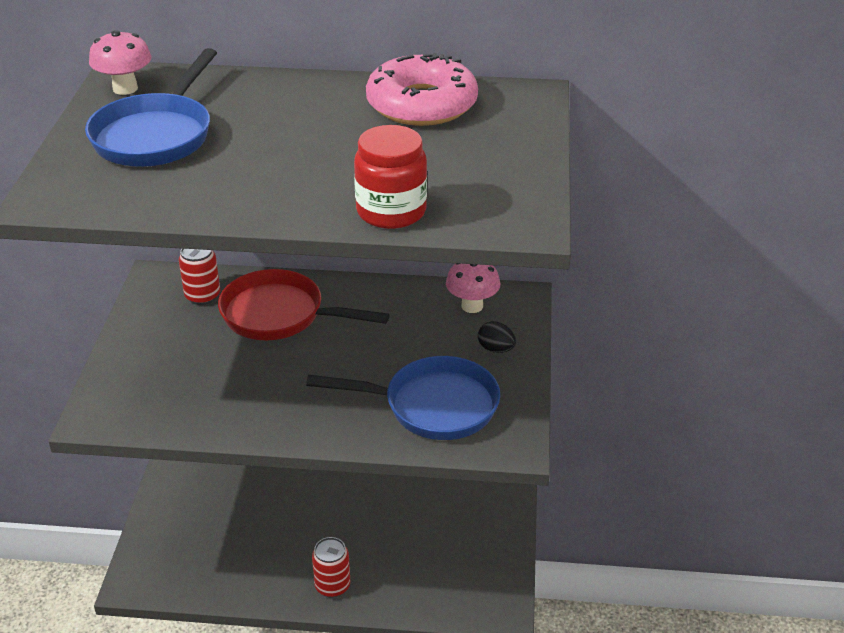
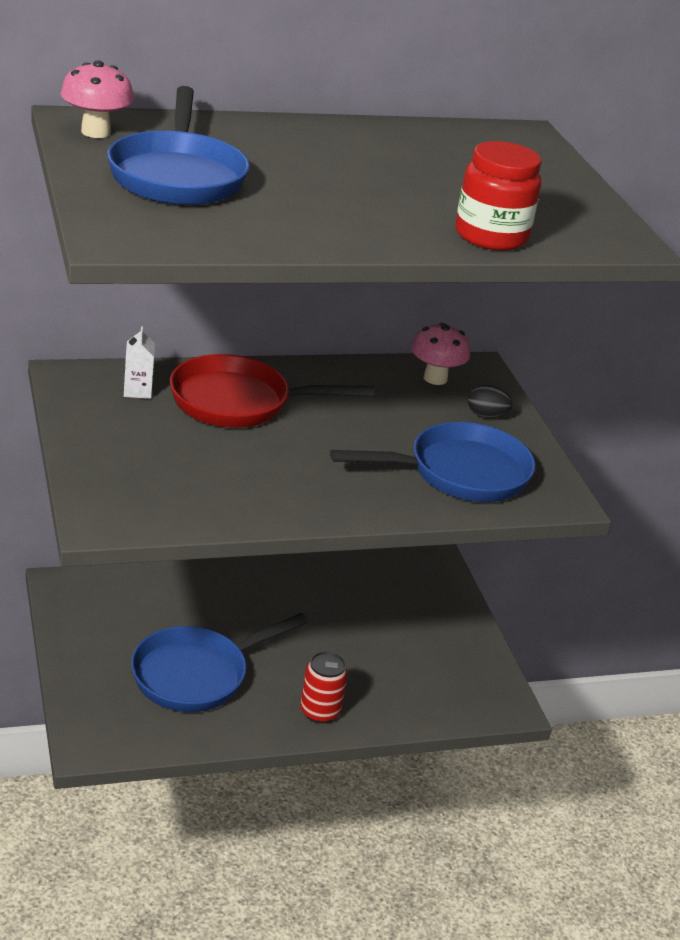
camera: 25 degrees left, 5 degrees down
(202, 296) = (137, 391): red can -> white carton
(248, 534) = (196, 675): none -> blue pan
(421, 104) = (429, 143): pink donut -> none

